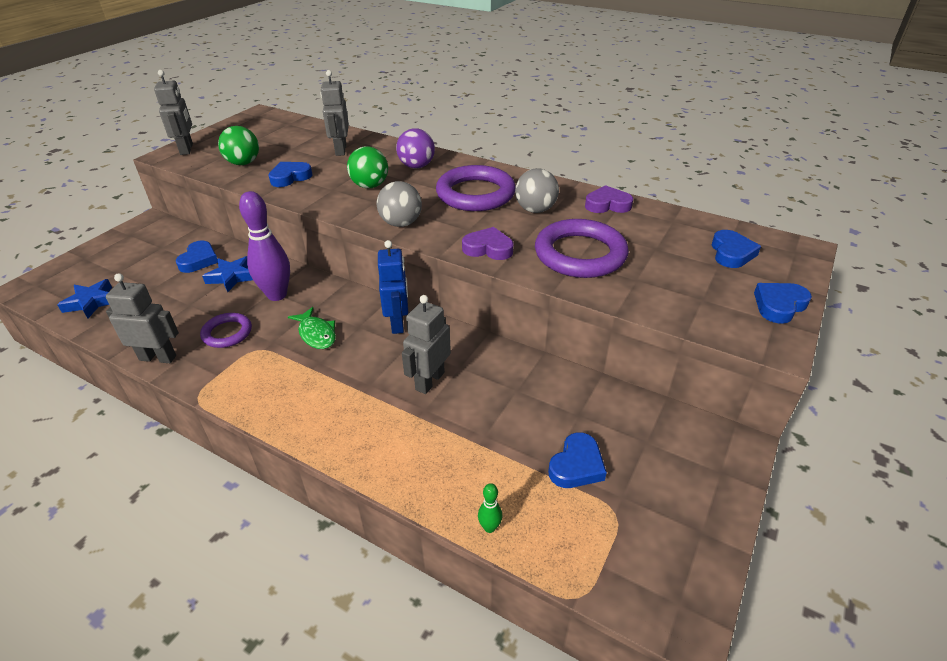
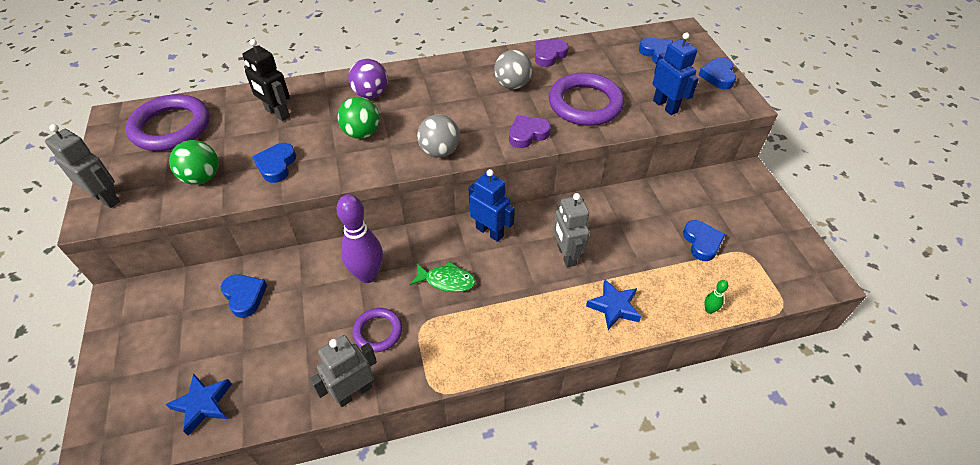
camera: 45 degrees left, 10 degrees up
(232, 277) = (303, 288): blue star -> blue star (614, 307)
(340, 150) = (277, 113): grey robot -> black robot
(475, 194) = (453, 94): purple ring -> purple ring (171, 127)
(665, 298) = (665, 106): none -> blue robot

